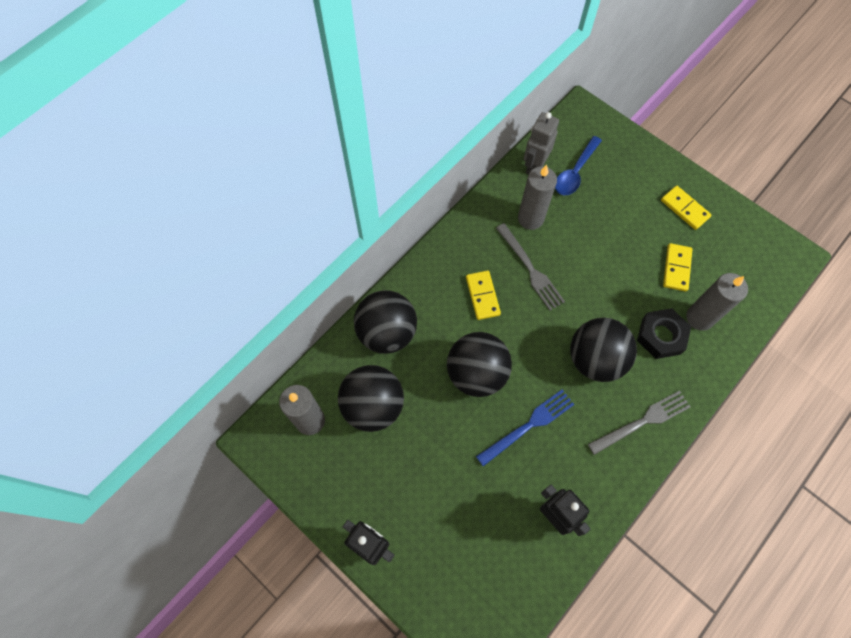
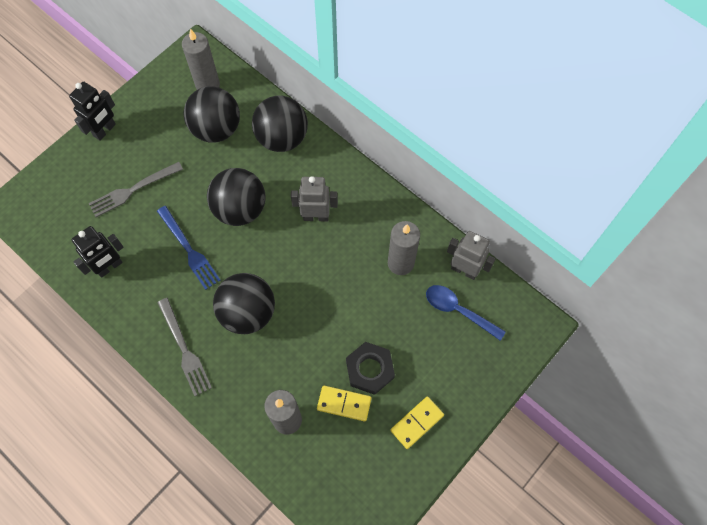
camera: 90 degrees right, 0 degrees up
(482, 296) = (316, 216): yellow domino -> grey robot
(531, 270) = (343, 260): grey fork -> grey fork (132, 190)
(661, 336) = (269, 378): black nut -> black nut (370, 370)

